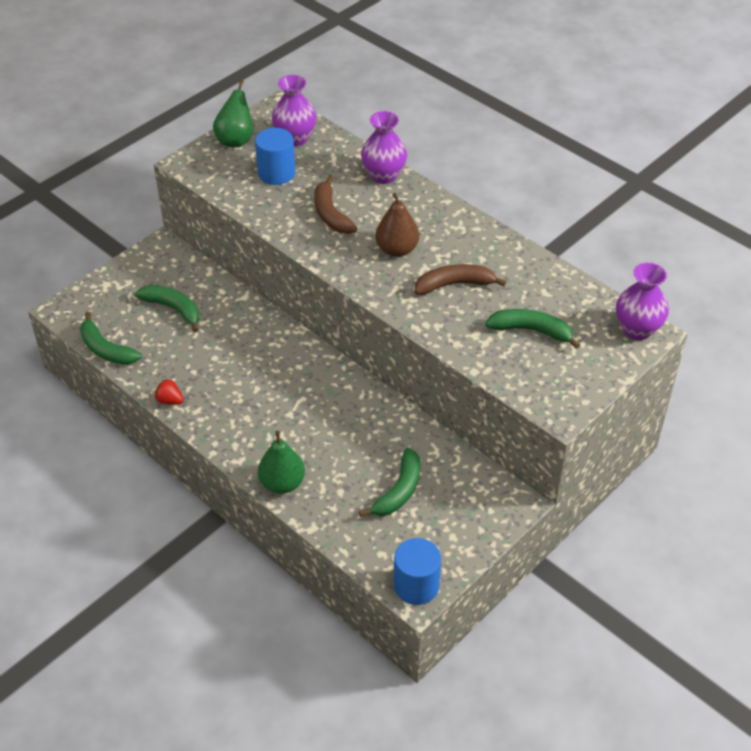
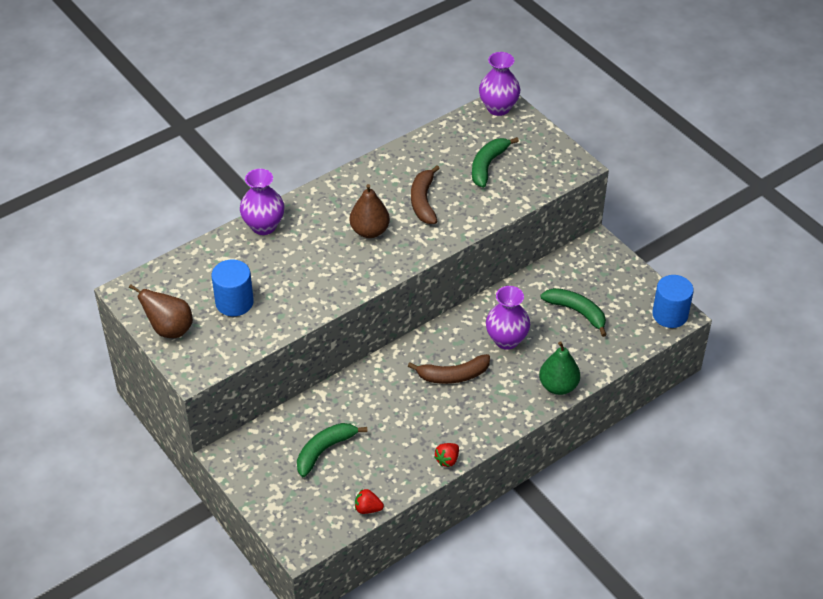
camera: 80 degrees left, 0 degrees up
(106, 349) = (368, 509): green banana -> red strawberry
(236, 140) = (169, 329): green pear -> brown pear
(295, 138) = (183, 283): purple vase -> purple vase (506, 340)
(331, 214) = (308, 269): brown banana -> brown banana (453, 375)

